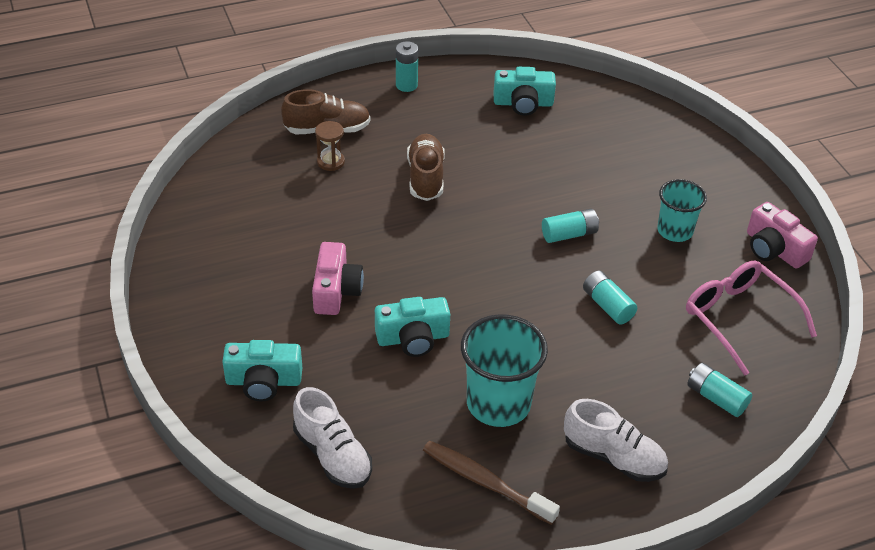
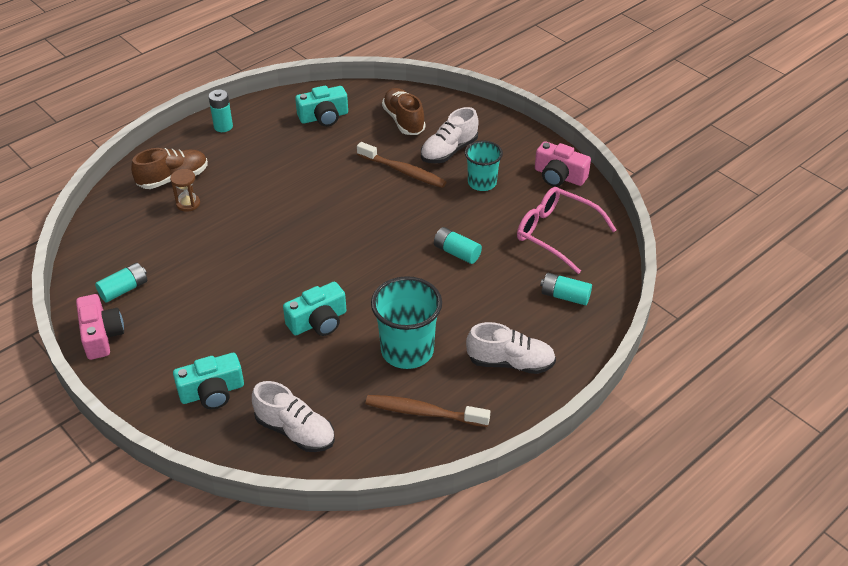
camera: 20 degrees left, 0 degrees up
(336, 290) = (239, 303): pink camera -> pink camera (101, 335)
(425, 177) = (272, 195): brown shoe -> brown shoe (403, 121)
(569, 234) = (404, 207): turquoise battery -> turquoise battery (124, 289)
(587, 191) = (403, 171): none -> brown toothbrush
(651, 182) = (449, 151): none -> white shoe

